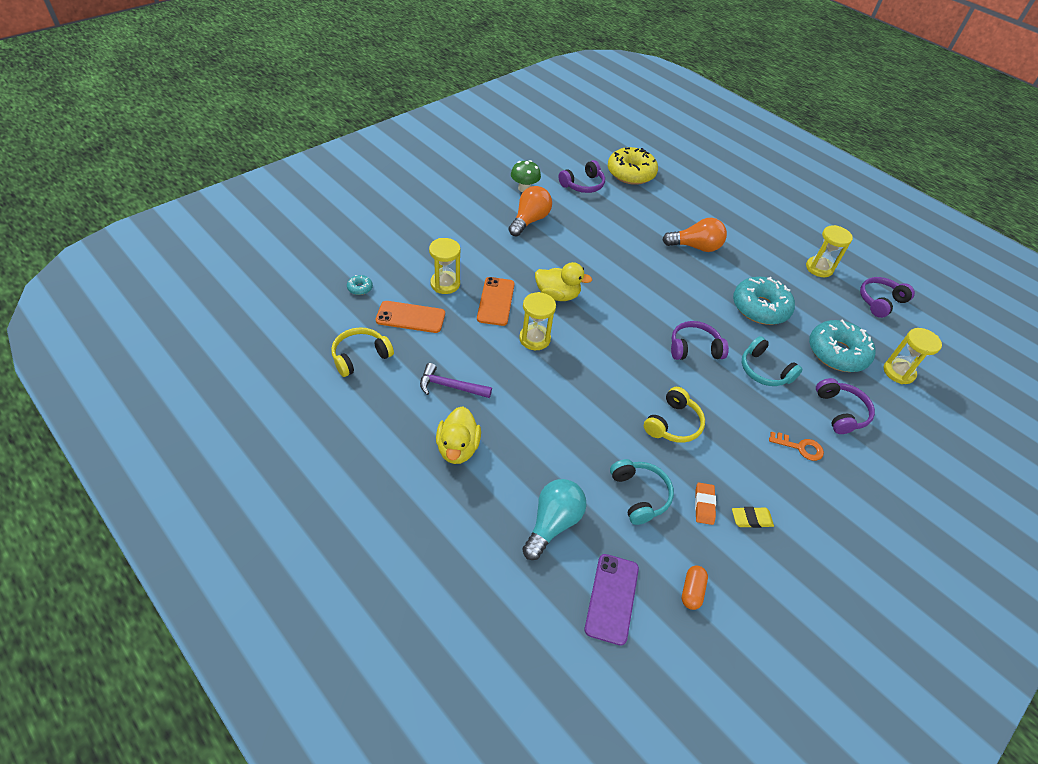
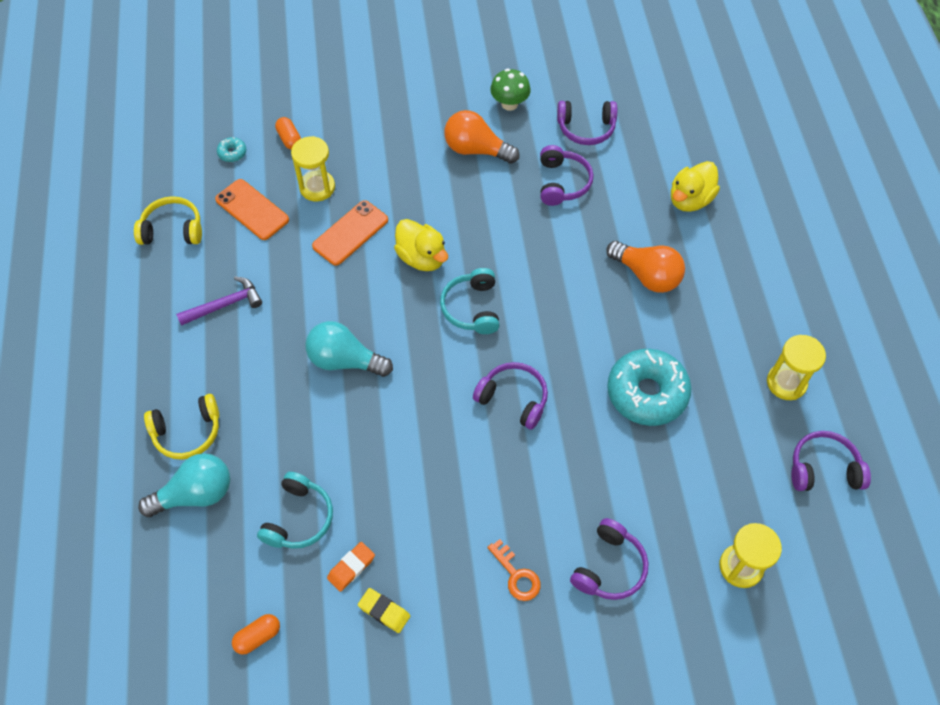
camera: 40 degrees right, 10 degrees up
(395, 263) = (289, 139): none -> orange capsule
(450, 386) = (225, 304): purple hammer -> purple hammer turned 105 degrees clockwise
(458, 448) = (178, 371): yellow duck -> yellow duck (690, 200)
(529, 221) = (476, 150): orange light bulb -> orange light bulb turned 135 degrees counterclockwise
(534, 339) = (351, 296): yellow hourglass -> none
(570, 379) = (345, 360): none -> turquoise light bulb
(599, 218) = (562, 183): none -> purple headphones
(612, 598) = (183, 594): purple phone -> none
(631, 173) = (664, 137): yellow donut -> none
(673, 424) = (404, 468): yellow headphones -> yellow headphones (187, 432)
(764, 370) = (569, 469): turquoise headphones -> turquoise headphones (472, 308)
(837, 353) = (685, 499): turquoise donut -> none

